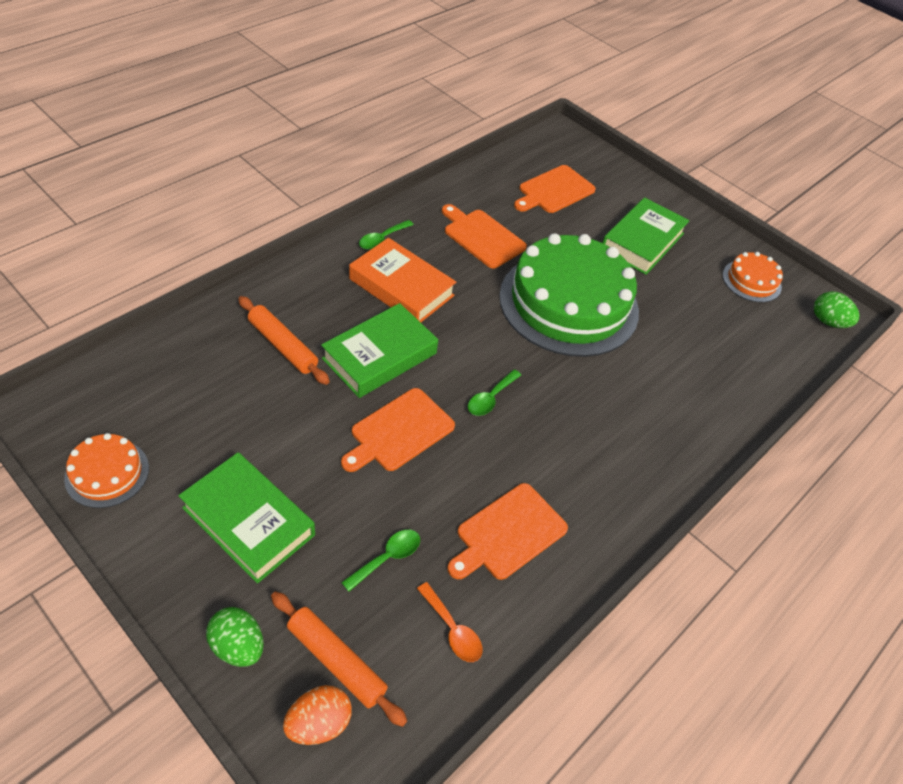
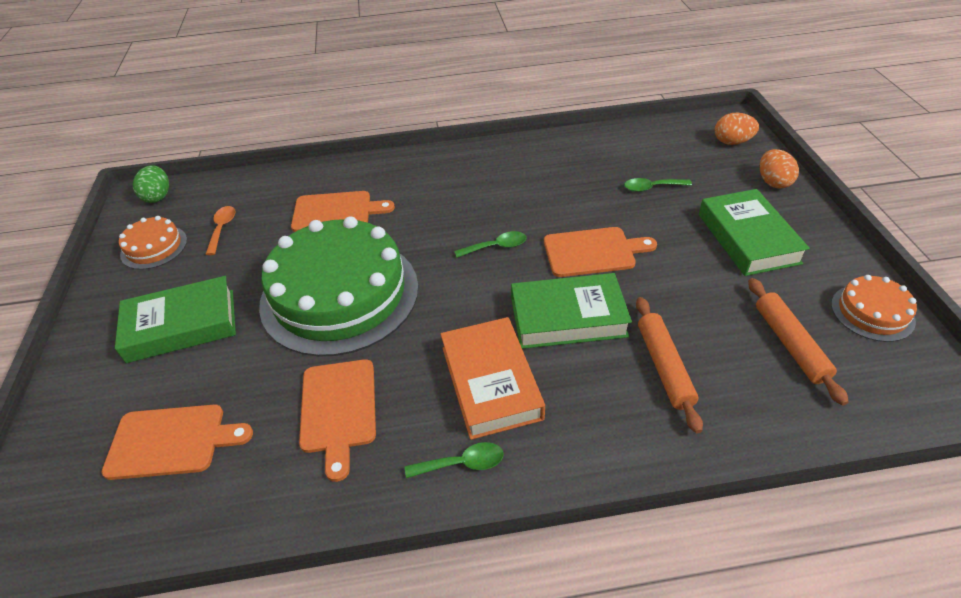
camera: 135 degrees left, 5 degrees down
(238, 646) = (773, 182): green egg -> orange egg
(336, 661) = (710, 158): orange rolling pin -> orange rolling pin (789, 344)
(452, 629) = (631, 148): orange spoon -> orange spoon (222, 229)
(508, 533) = (559, 172): orange cutting board -> orange cutting board (336, 212)

